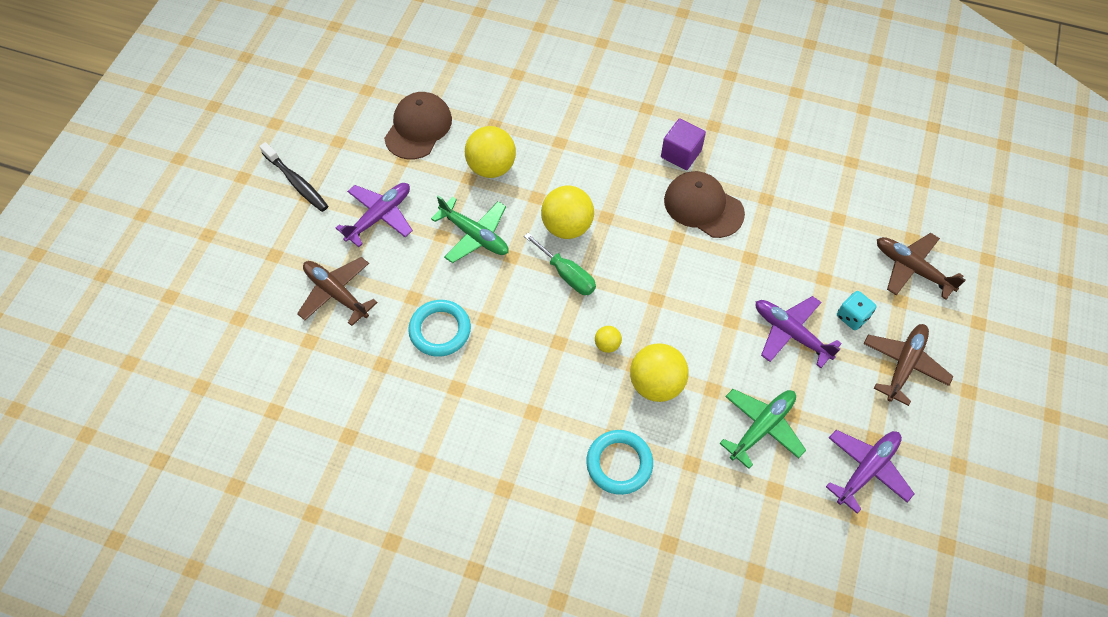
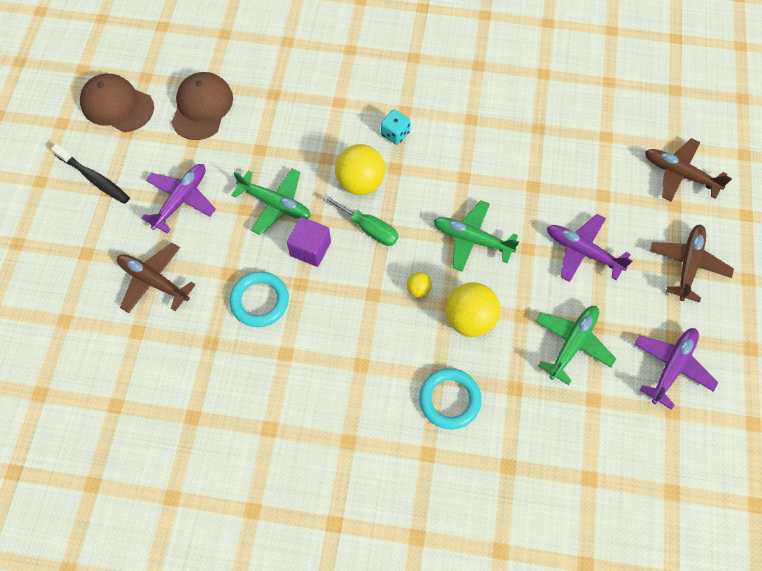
camera: 10 degrees left, 5 degrees up
(491, 167) = (279, 136): yellow ball -> none
(673, 302) = (472, 239): none -> green plane
(681, 154) = (453, 97): purple cube -> purple cube (310, 249)
(703, 206) = (482, 144): brown cap -> brown cap (117, 105)
(852, 317) = (634, 227): turquoise dice -> turquoise dice (395, 134)

